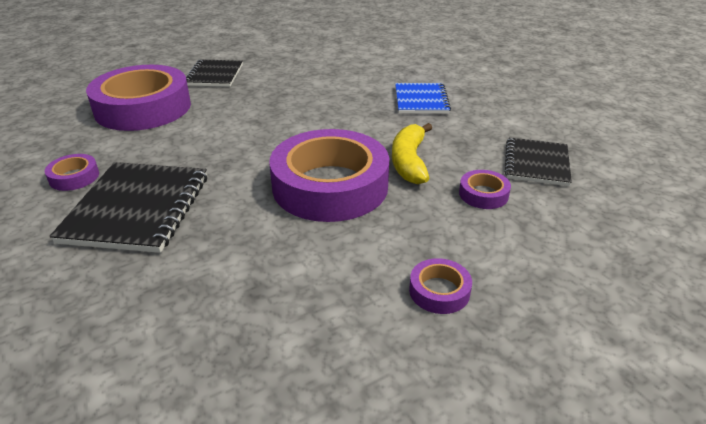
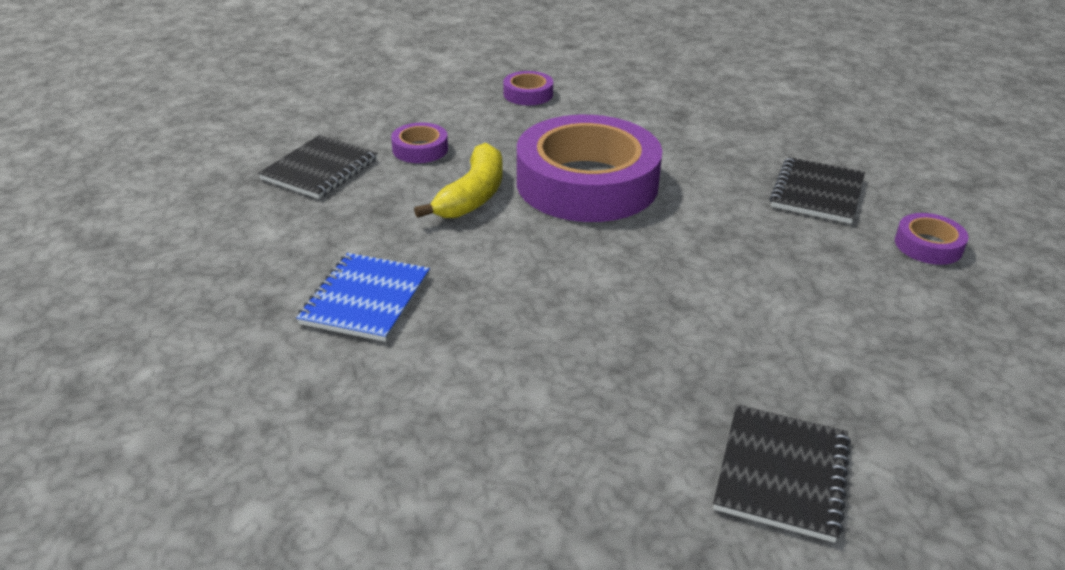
camera: 165 degrees left, 0 degrees up
(137, 208) = (817, 193): black notebook -> black notebook, size x0.63
(143, 108) = (905, 377): purple tape -> none

